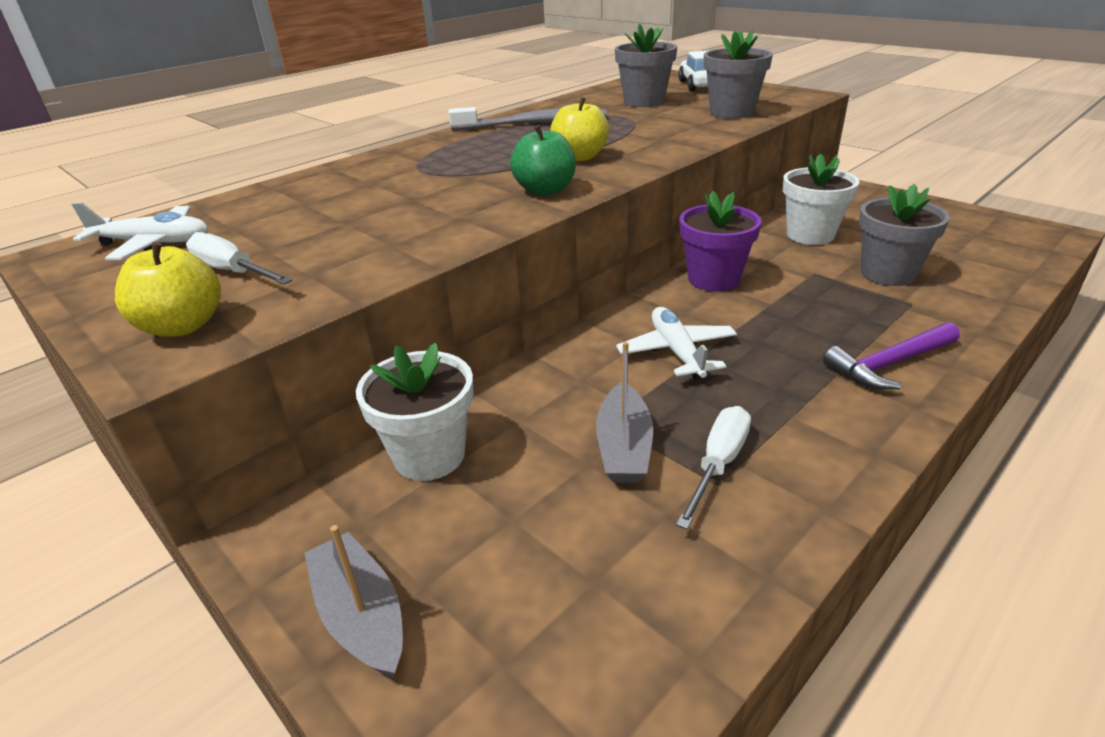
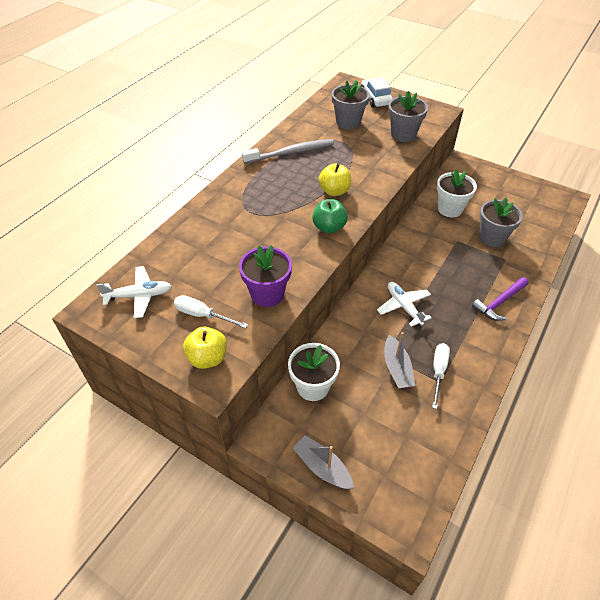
camera: 15 degrees left, 15 degrees up
(713, 279) = (408, 251): purple flower pot -> purple flower pot (267, 294)

